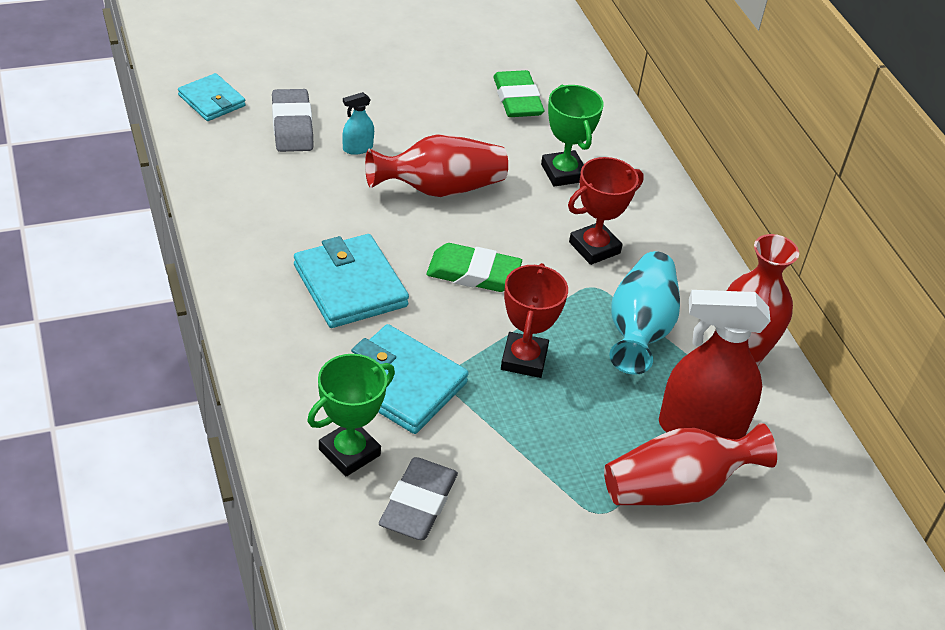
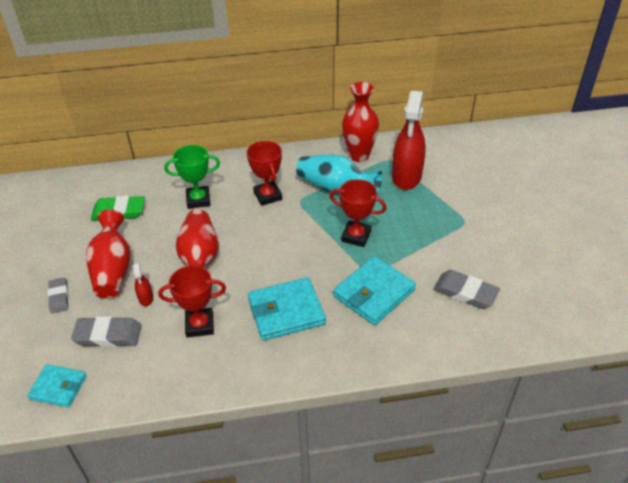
camera: 75 degrees left, 0 degrees up
(212, 101) = (58, 387): turquoise wallet -> turquoise wallet turned 45 degrees clockwise
(316, 203) = (199, 325): none -> red trophy
(349, 75) = (59, 297): none -> grey eraser
(349, 452) = (429, 321): green trophy -> none
(357, 148) = (146, 298): turquoise spray bottle -> red spray bottle
(473, 273) = (282, 250): green eraser -> none
(677, 488) = (446, 191): red vase -> red vase (113, 269)

